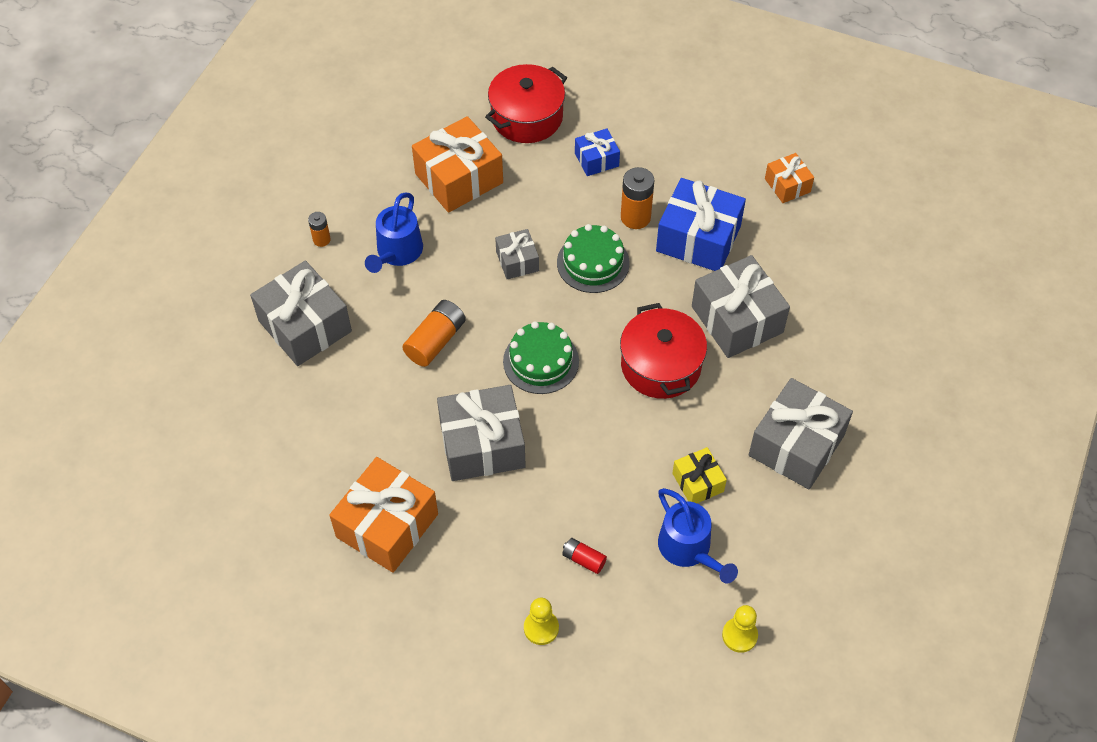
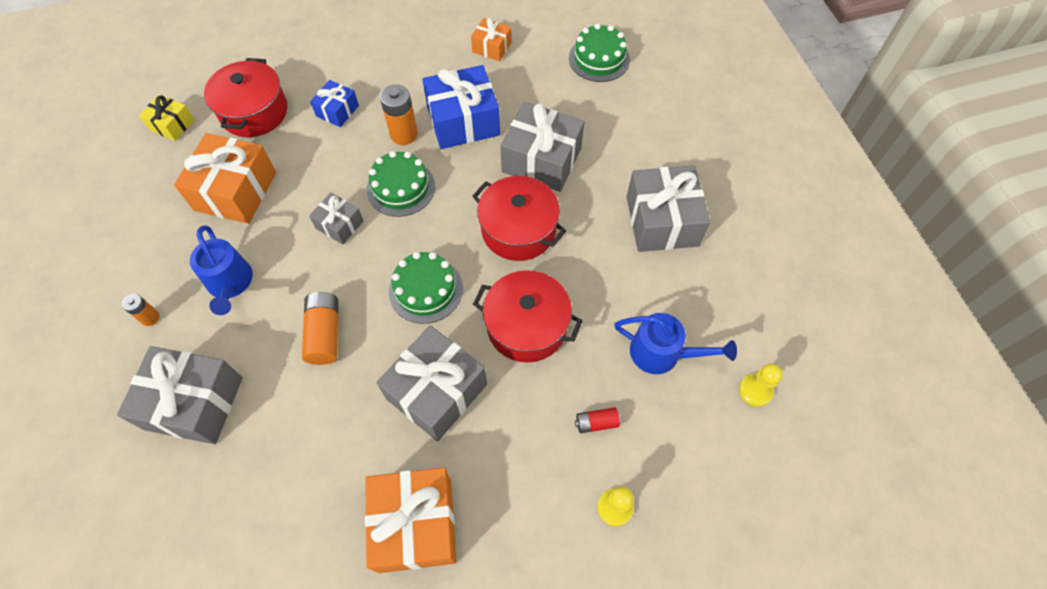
camera: 40 degrees left, 5 degrees up
(596, 447) = (527, 326): none -> red pot
(698, 482) = (622, 297): yellow gift -> yellow gift (172, 125)
(882, 260) = (599, 59): none -> green cake

